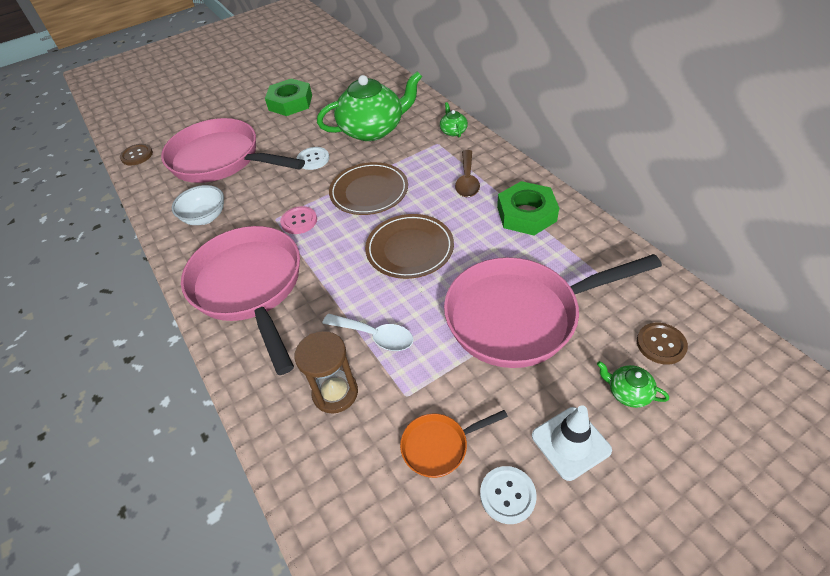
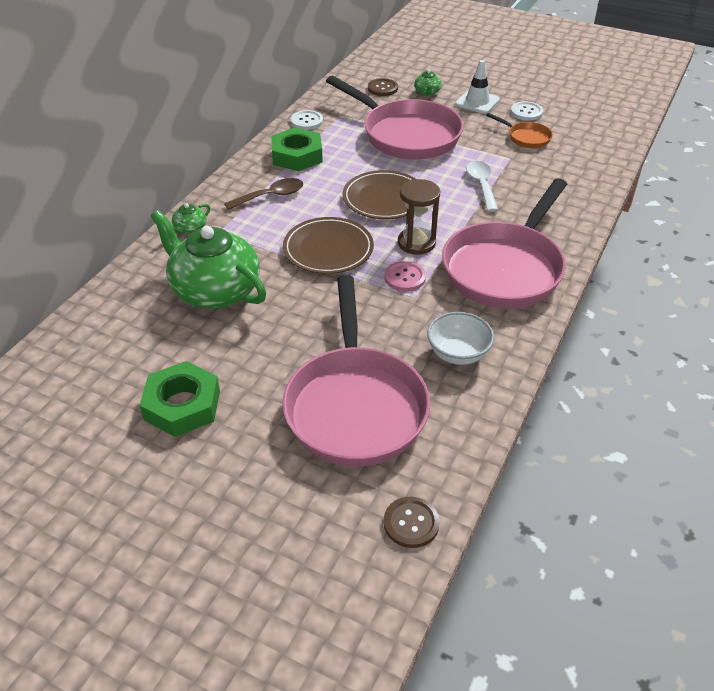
camera: 125 degrees left, 5 degrees down
(313, 159) = (301, 315): white button -> white button (306, 121)
(335, 393) = (539, 184): brown hourglass -> brown hourglass (416, 243)

